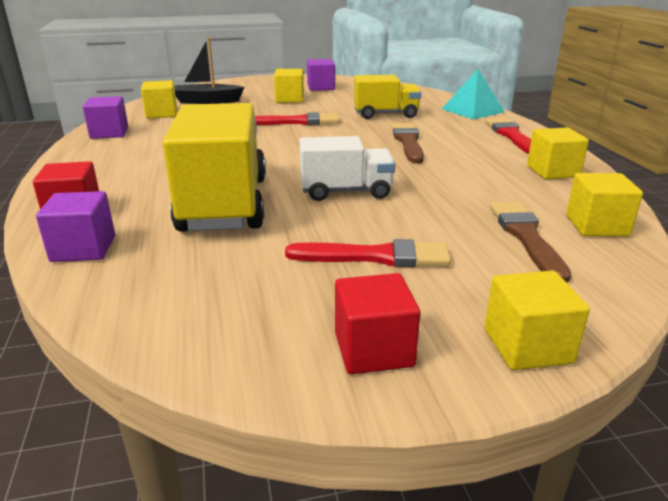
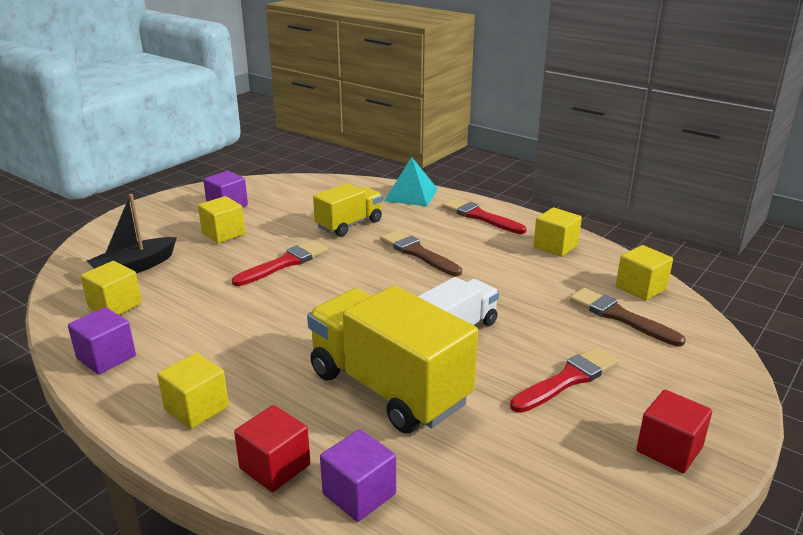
camera: 40 degrees left, 0 degrees up
(527, 346) = (725, 400): yellow cube -> yellow cube (196, 408)

